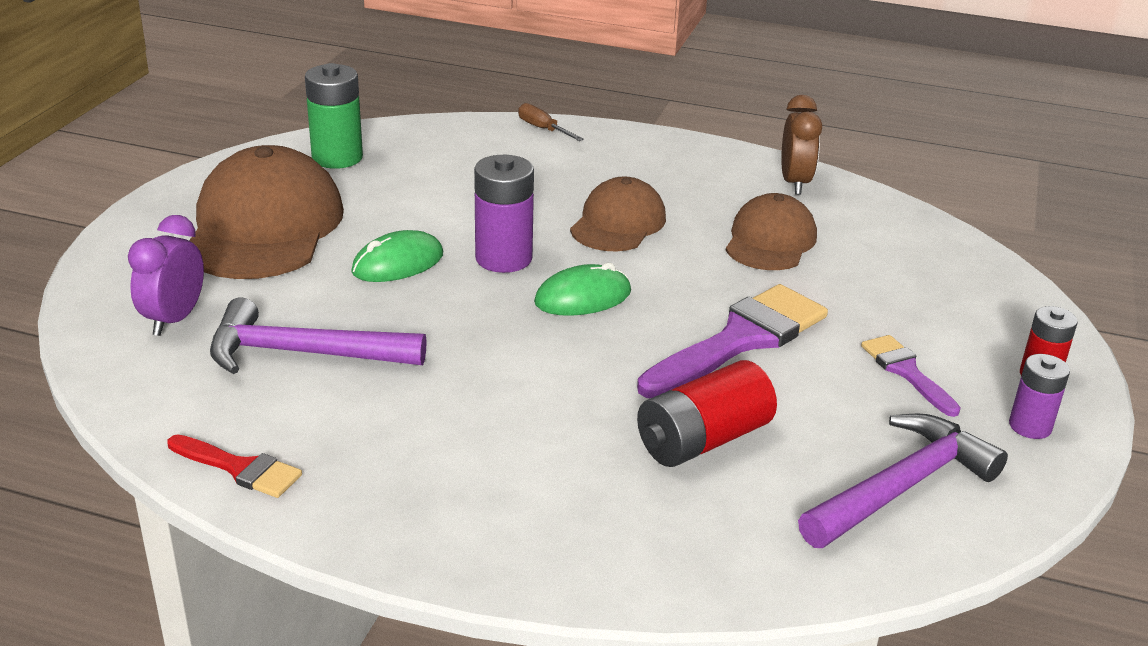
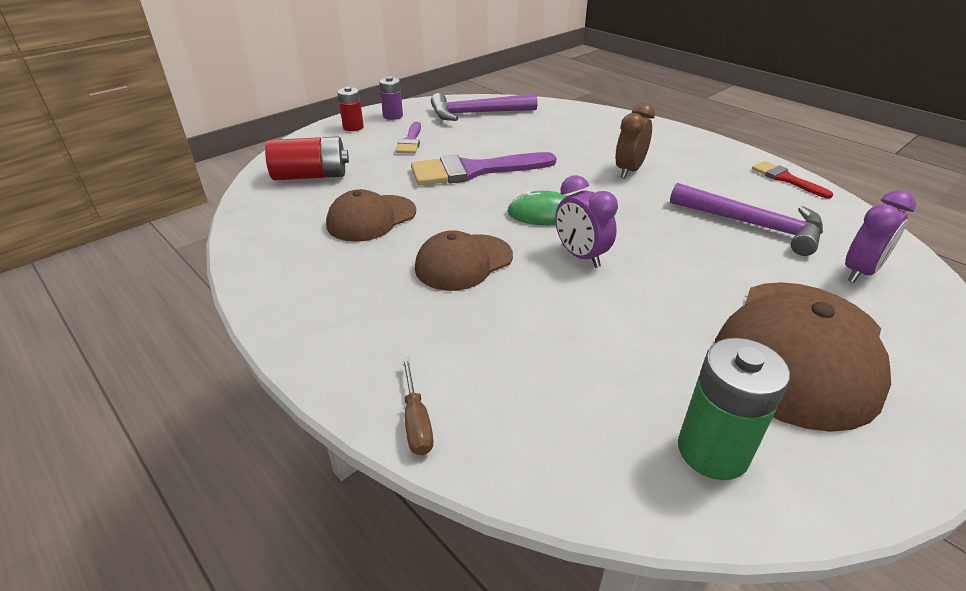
camera: 150 degrees left, 5 degrees up
(398, 263) = (670, 274): green mouse -> none
(503, 258) = (580, 256): purple battery -> purple clock
(703, 440) = (542, 141): red battery -> red battery (311, 176)
(794, 183) = (274, 259): brown clock -> brown clock (629, 171)

